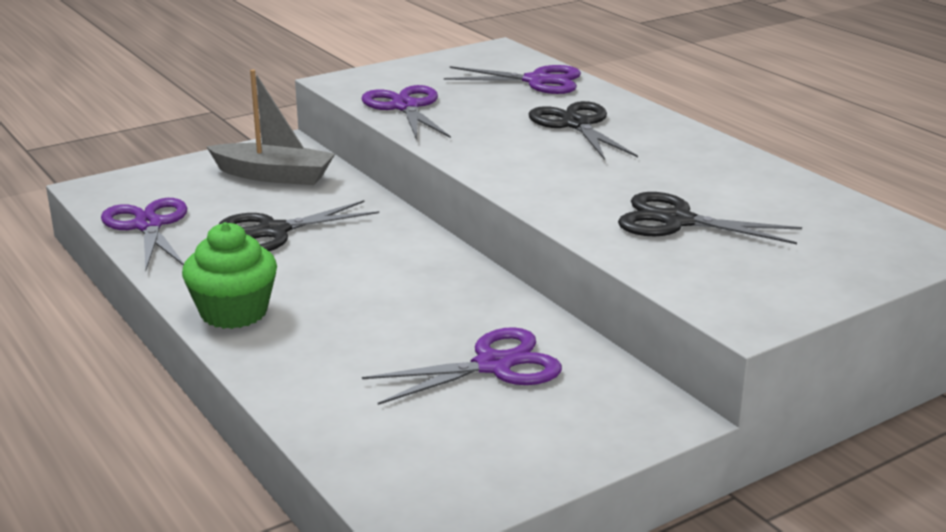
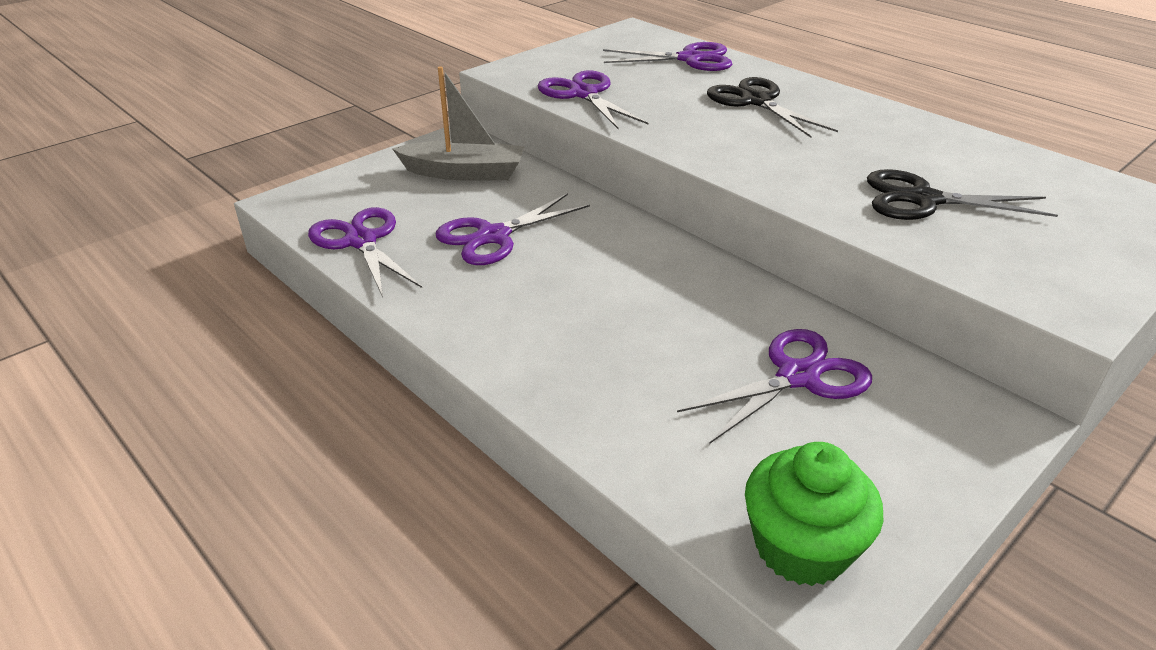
camera: 10 degrees left, 10 degrees up
(234, 312) = (497, 339): green cupcake -> green cupcake (801, 547)
(273, 231) = (493, 236): black scissors -> purple scissors

